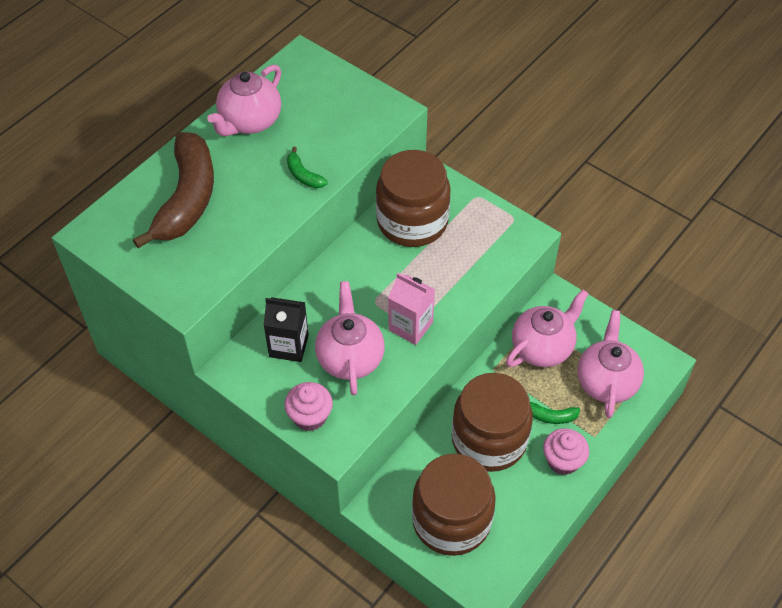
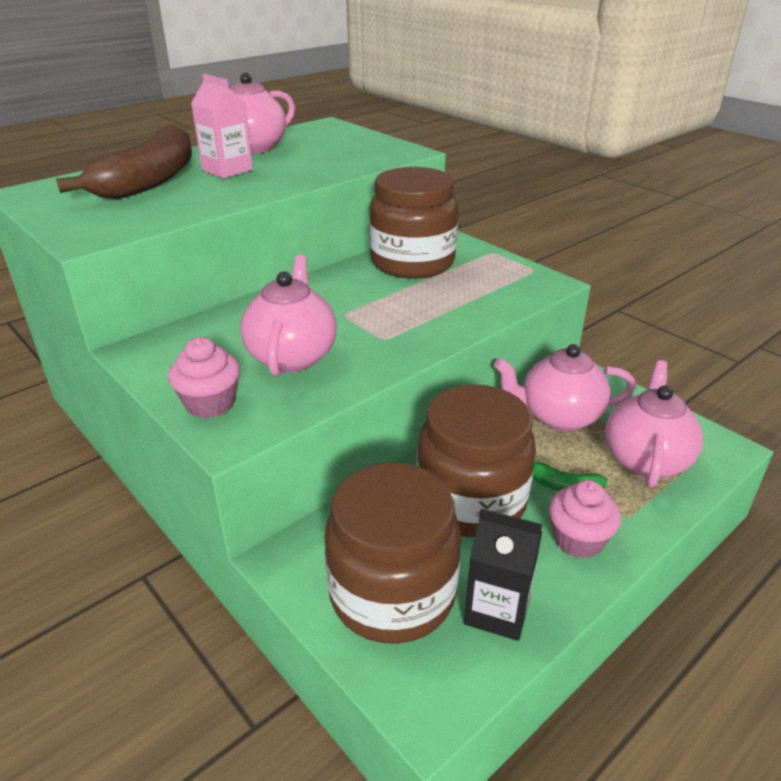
camera: 10 degrees right, 20 degrees down
(289, 346) = (220, 339): black carton -> black carton (497, 610)
(303, 175) = (289, 177): green banana -> none
(410, 326) = (382, 337): pink carton -> pink carton (227, 170)
(542, 348) = (558, 416): pink teapot -> pink teapot turned 150 degrees counterclockwise

